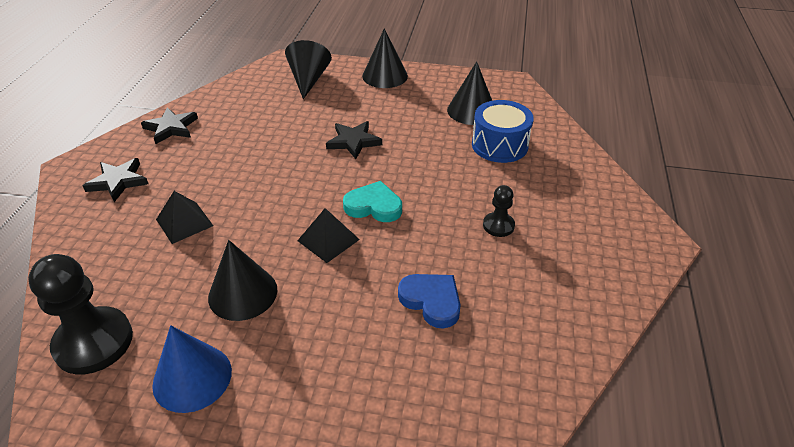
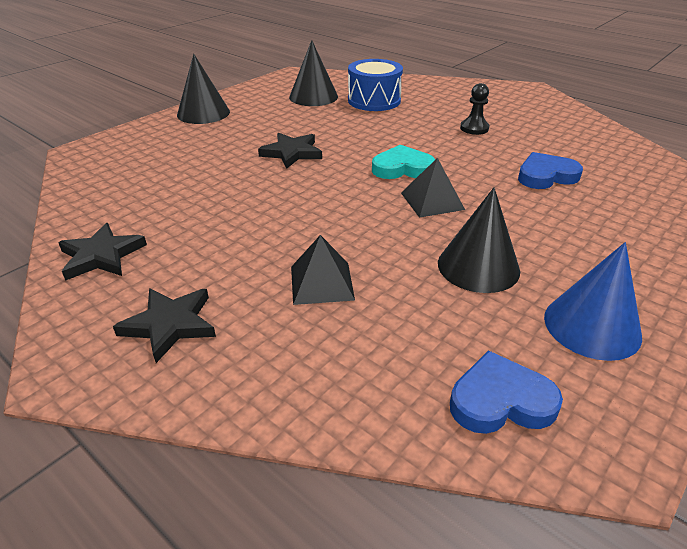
camera: 60 degrees left, 5 degrees down
(94, 342) = (500, 400): black pawn -> blue heart
(308, 80) = (145, 148): black cone -> none
(374, 206) = (402, 168): turquoise heart -> turquoise heart turned 45 degrees clockwise

